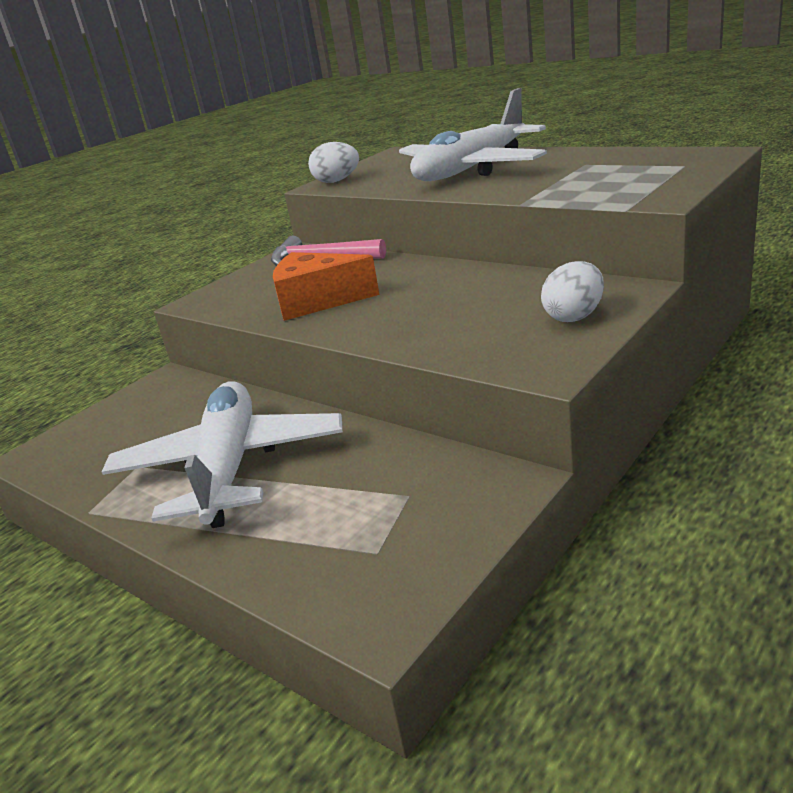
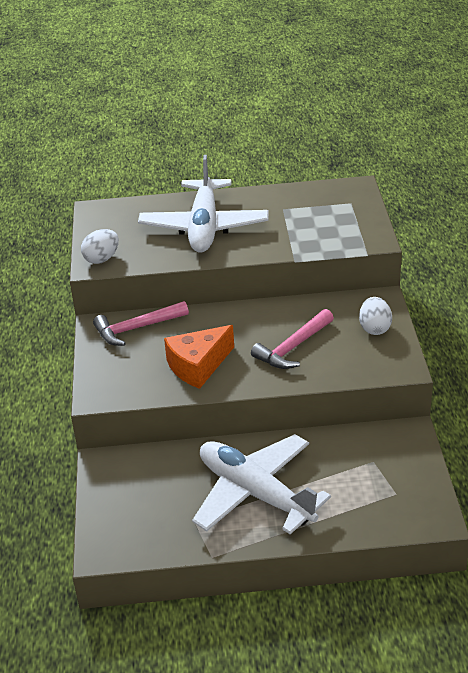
camera: 45 degrees left, 10 degrees up
(439, 310) = (293, 347): none -> pink hammer

